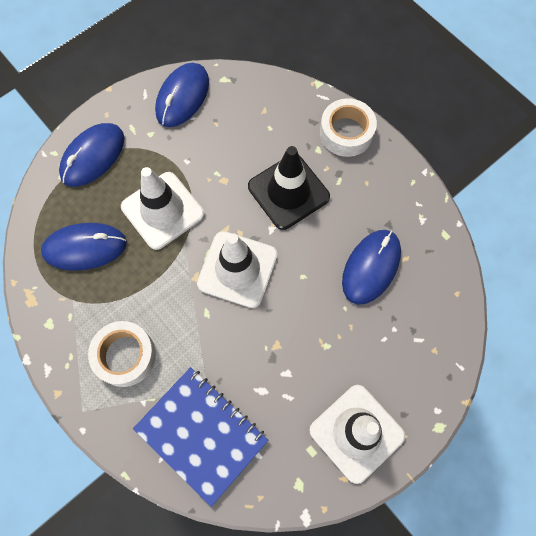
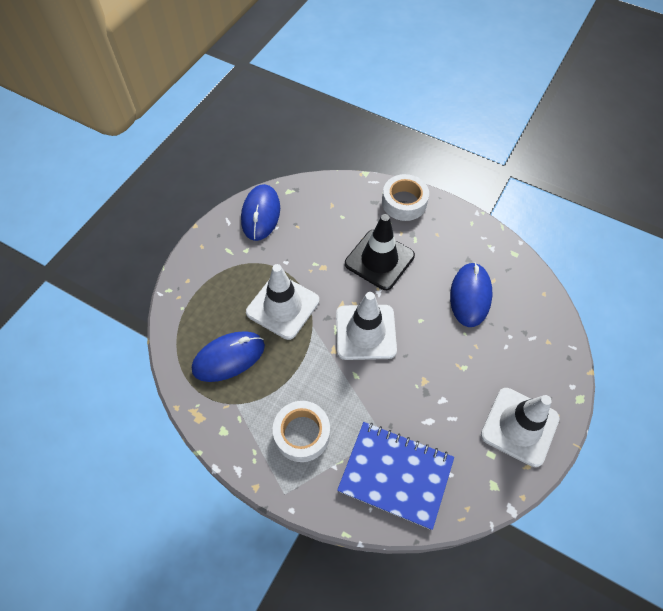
camera: 20 degrees left, 10 degrees down
(93, 156) = (204, 282): blue mouse -> none

